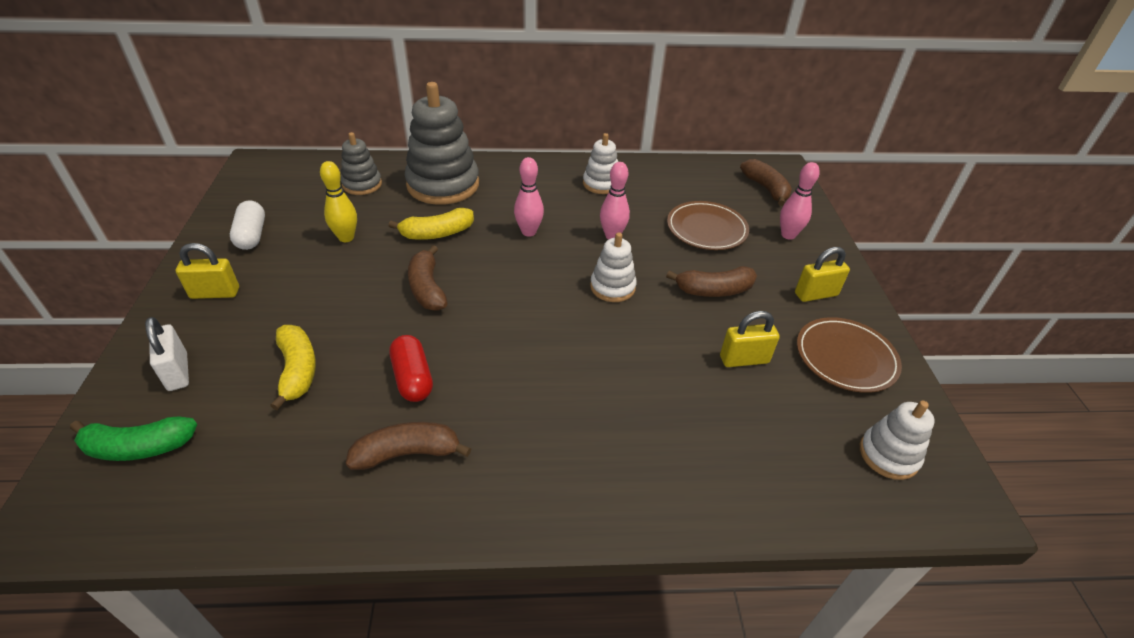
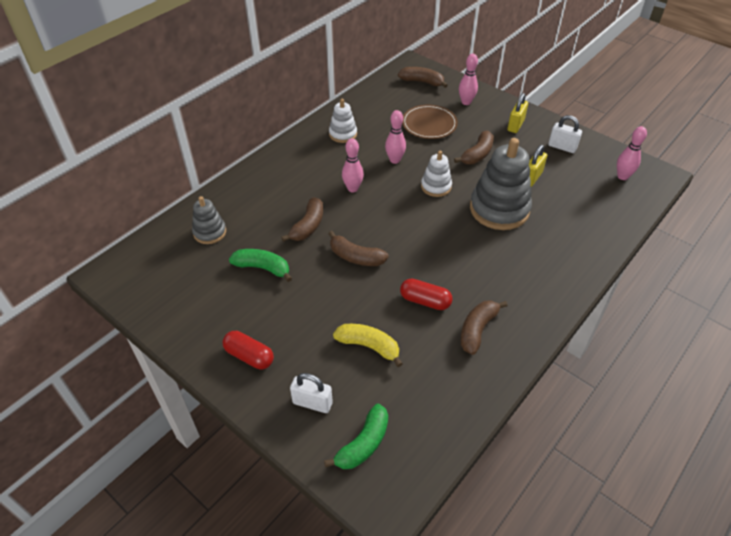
camera: 45 degrees left, 5 degrees up
(215, 293) = (249, 356): yellow padlock -> red capsule
(252, 235) = (203, 312): white capsule -> none
(346, 238) = (262, 268): yellow bowling pin -> green banana
(437, 233) = (308, 226): yellow banana -> brown banana
(443, 185) = (259, 196): grey stacking toy -> grey stacking toy (499, 209)
(845, 357) = (562, 147): brown plate -> white padlock
(888, 455) = (622, 176): white stacking toy -> pink bowling pin

